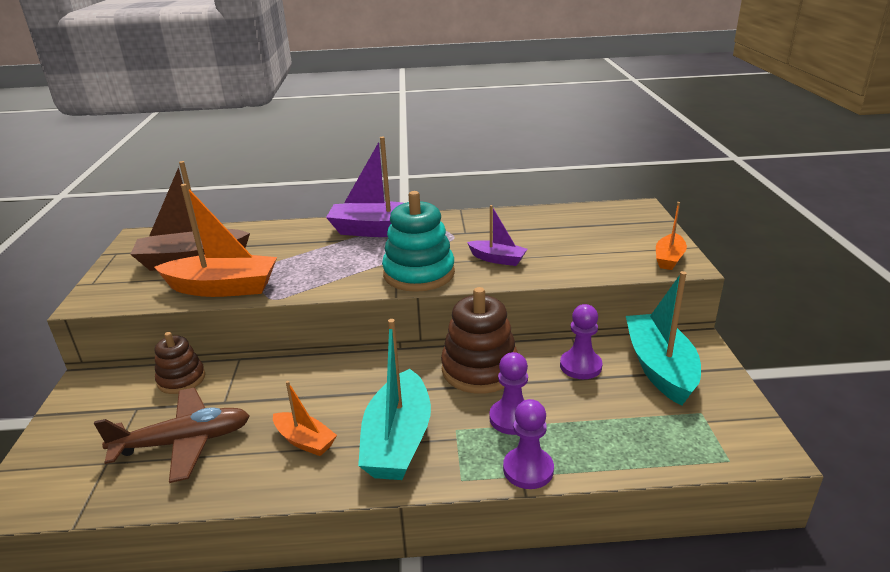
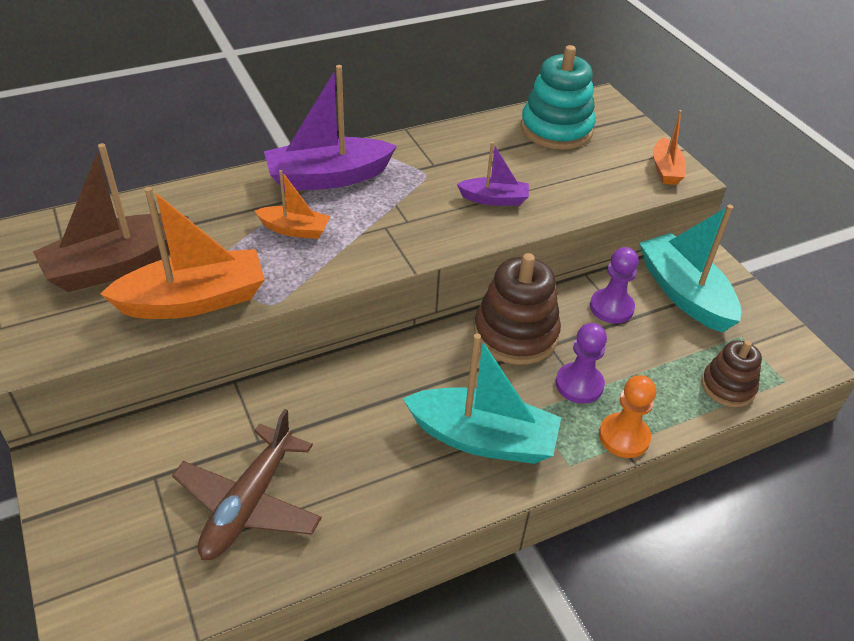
camera: 25 degrees left, 15 degrees up
(181, 379) = (182, 425): brown stacking toy -> brown stacking toy (727, 386)
(184, 442) = (249, 503): brown plane -> brown plane turned 150 degrees clockwise
(305, 441) = (386, 465): orange boat -> orange boat (295, 230)
(398, 440) = (483, 438): turquoise boat -> turquoise boat turned 60 degrees counterclockwise
(419, 273) = (420, 235): turquoise stacking toy -> turquoise stacking toy (556, 129)
(528, 469) = (624, 437): purple pawn -> orange pawn

